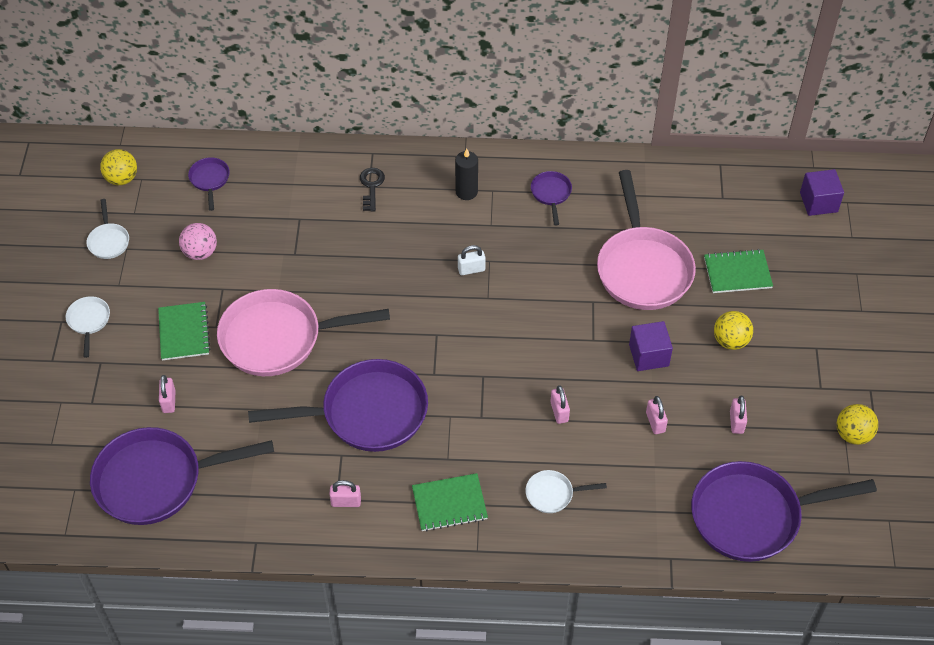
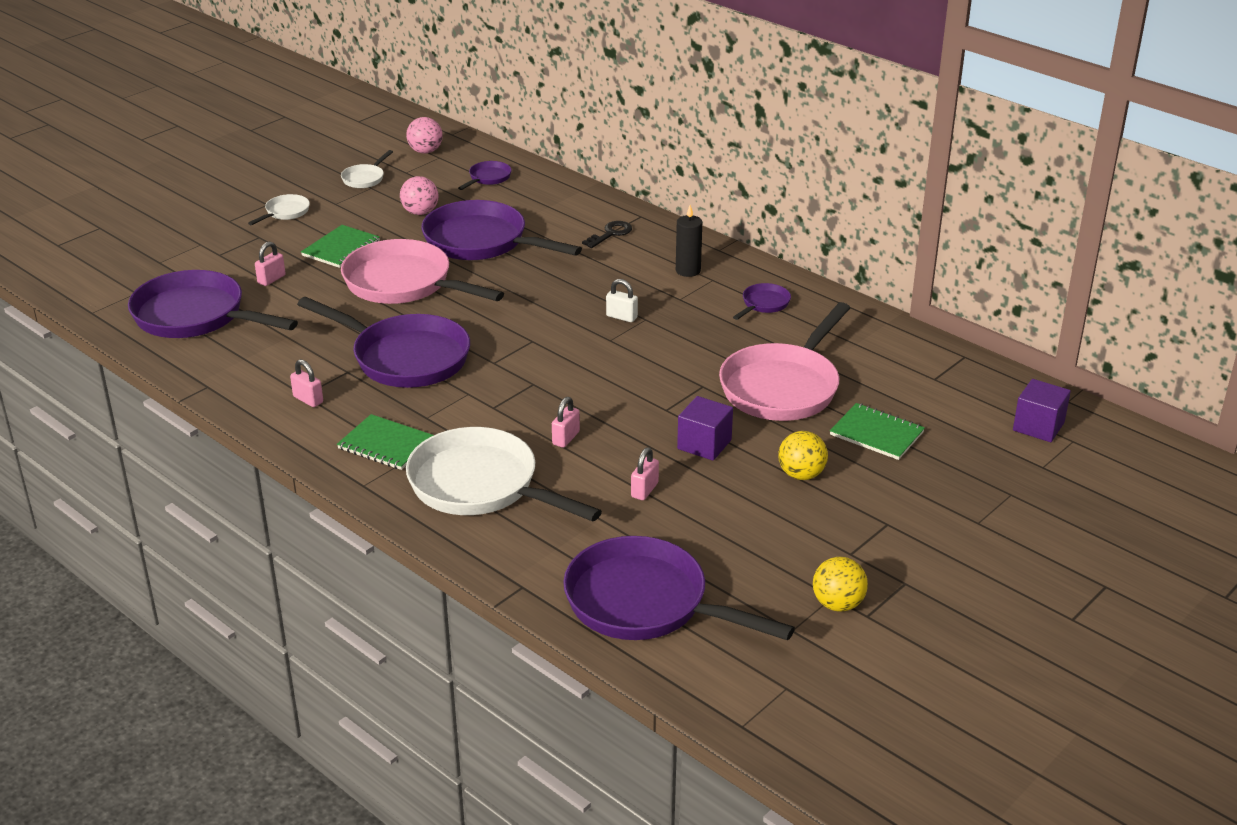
camera: 40 degrees right, 20 degrees down
(122, 178) = (425, 151): yellow ball -> pink ball
(285, 255) = (481, 242): none -> purple pan
(553, 494) = (480, 486): white pan -> white pan, size x2.27
(736, 422) = (725, 531): pink padlock -> none

